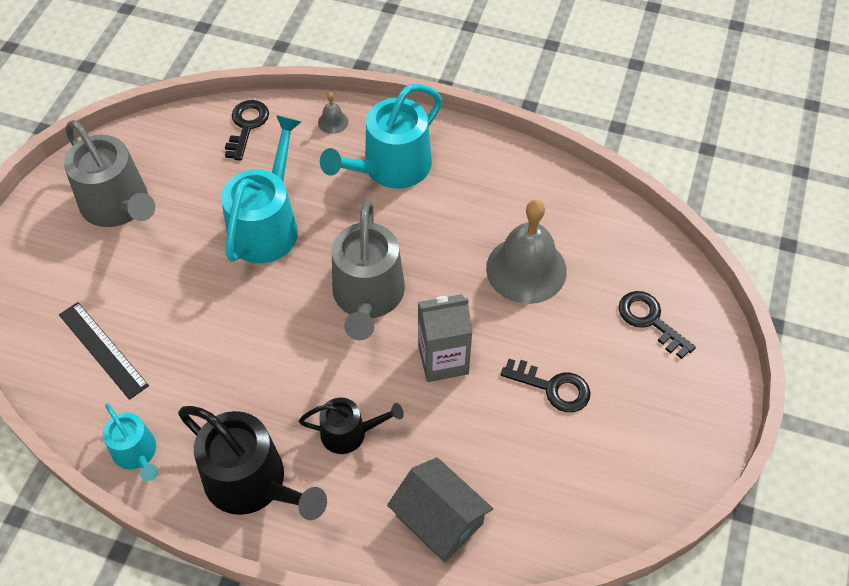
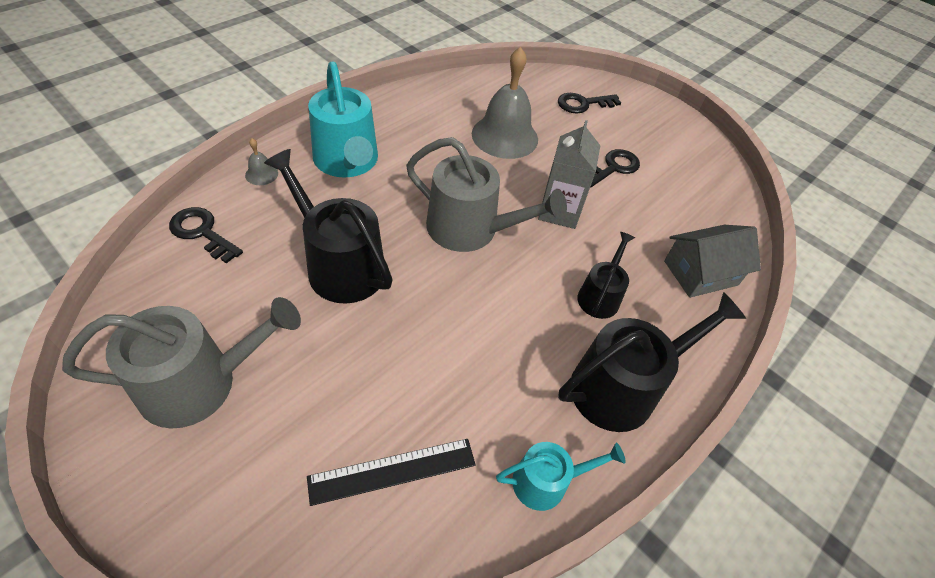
camera: 70 degrees left, 5 degrees down
(267, 225) = (340, 265): turquoise watering can -> black watering can

